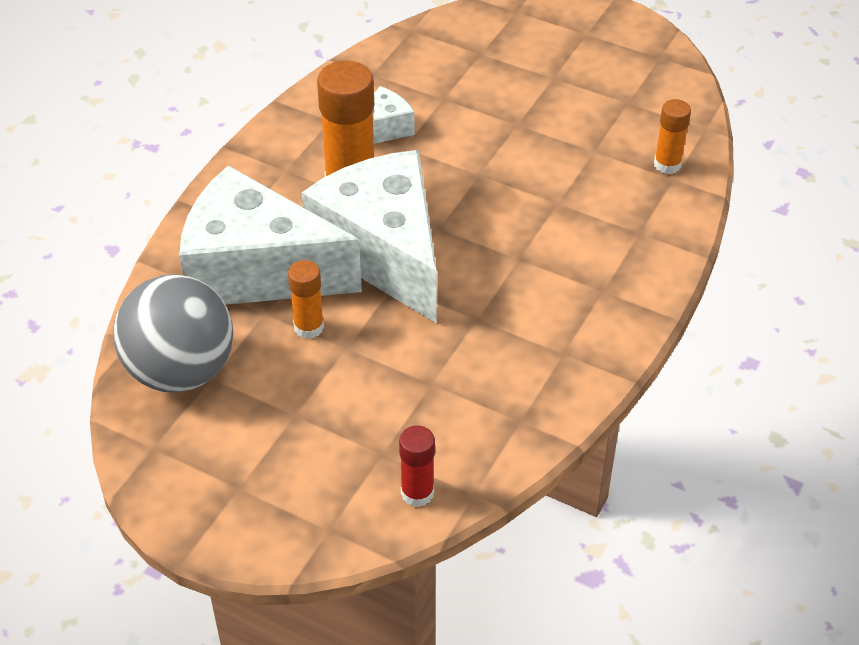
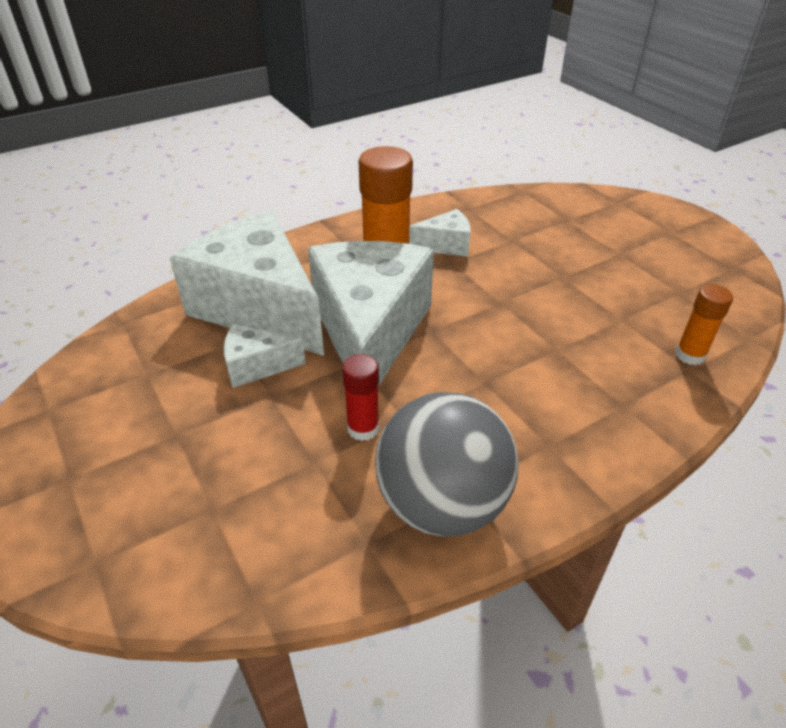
camera: 30 degrees right, 5 degrees down
(181, 371) = (130, 358): grey ball -> grey ball (442, 504)
(309, 327) = (256, 366): orange glue stick -> white cheese
(417, 493) = (204, 569): red glue stick -> red glue stick (363, 428)

